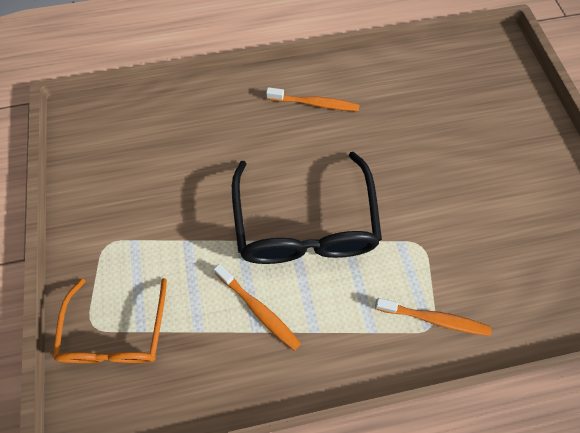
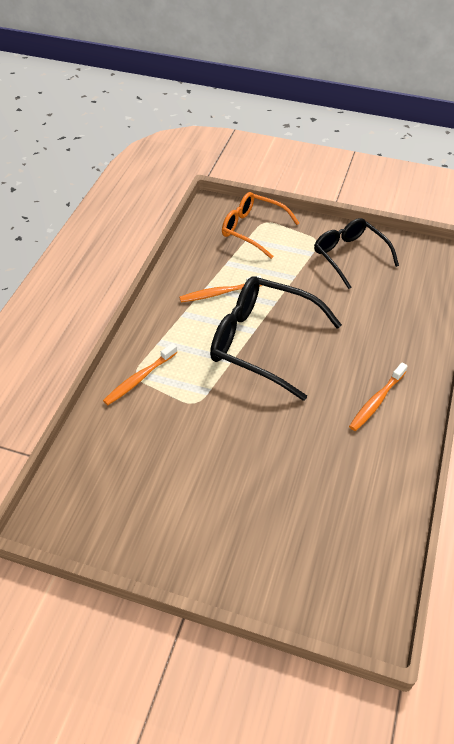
camera: 120 degrees right, 15 degrees down
(120, 199) = (349, 256): none -> black glasses

